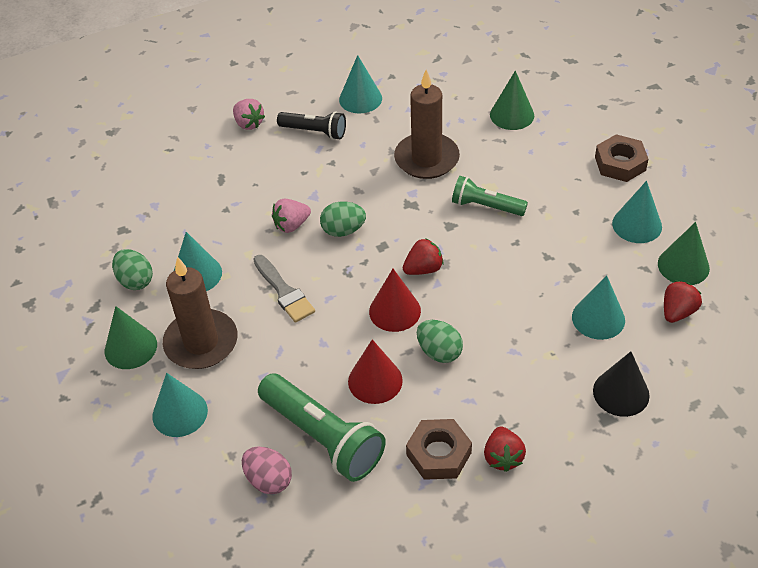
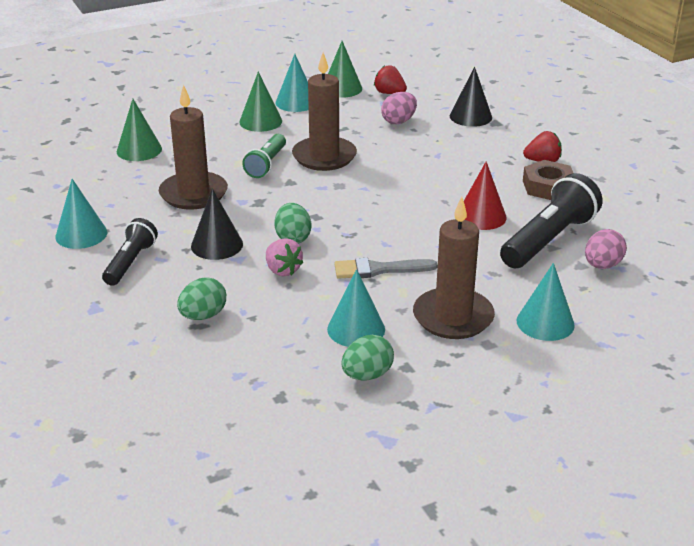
camera: 95 degrees left, 15 degrees down
(130, 347) = (467, 366): green cone -> green cone (260, 121)
(249, 123) = (100, 311): pink strawberry -> none
(284, 291) = (379, 269): grey brush -> grey brush turned 150 degrees counterclockwise
(322, 437) = (548, 240): green flashlight -> black flashlight
(336, 181) = (217, 245): none -> black cone
(394, 311) = (399, 208): red cone -> none
(423, 269) = (346, 194): red strawberry -> none
(439, 352) = (444, 187): green egg -> green egg (203, 316)
(504, 251) = (324, 157): none -> brown candle
(598, 318) = (398, 121): turquoise cone -> pink egg
(620, 163) = (220, 105): brown nut -> none

